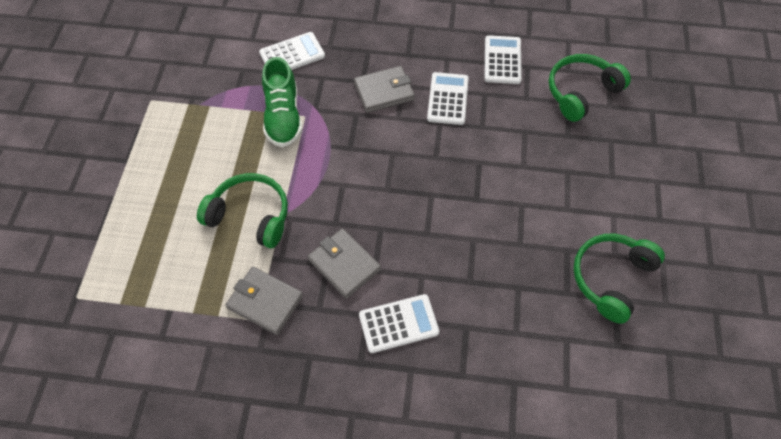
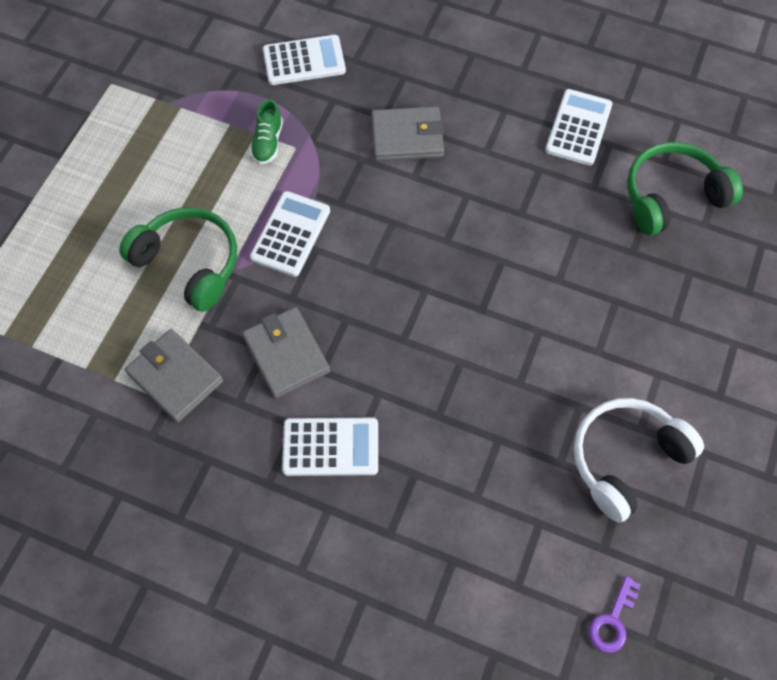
camera: 15 degrees right, 5 degrees up
(283, 117) = (268, 142): green shoe -> green shoe, size x0.55
(447, 99) = (487, 165): white calculator -> white calculator (290, 234)
(611, 278) = (626, 459): green headphones -> white headphones
(641, 394) = (613, 620): none -> purple key

